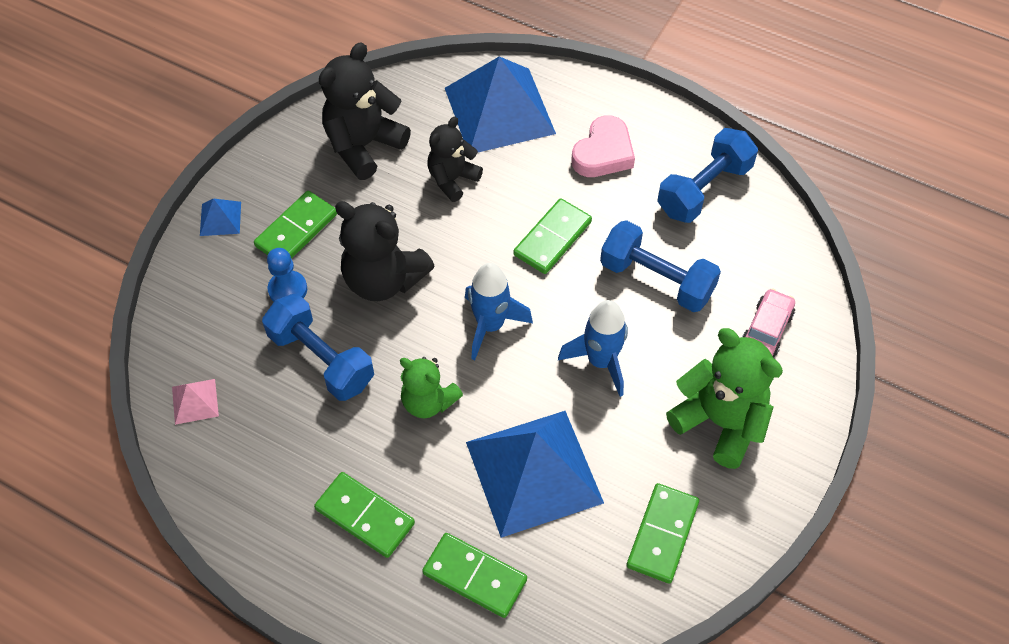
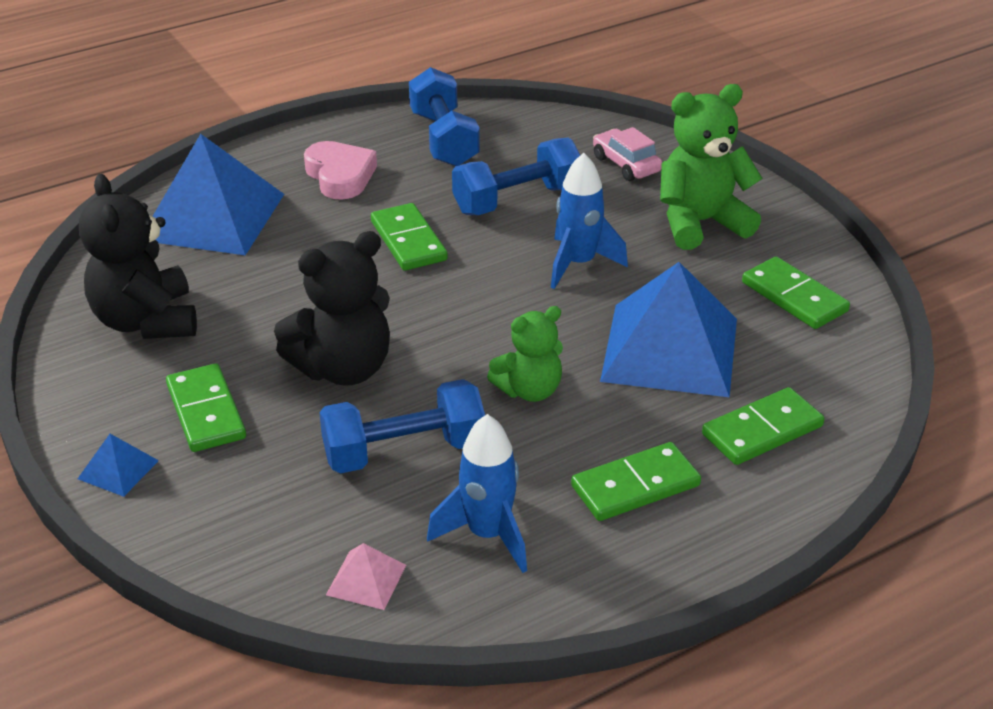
camera: 60 degrees left, 20 degrees down
(287, 289) = (282, 446): blue pawn -> none
(452, 179) = (265, 276): black teddy bear -> none
(490, 325) = (474, 316): blue rocket -> blue rocket (488, 535)

